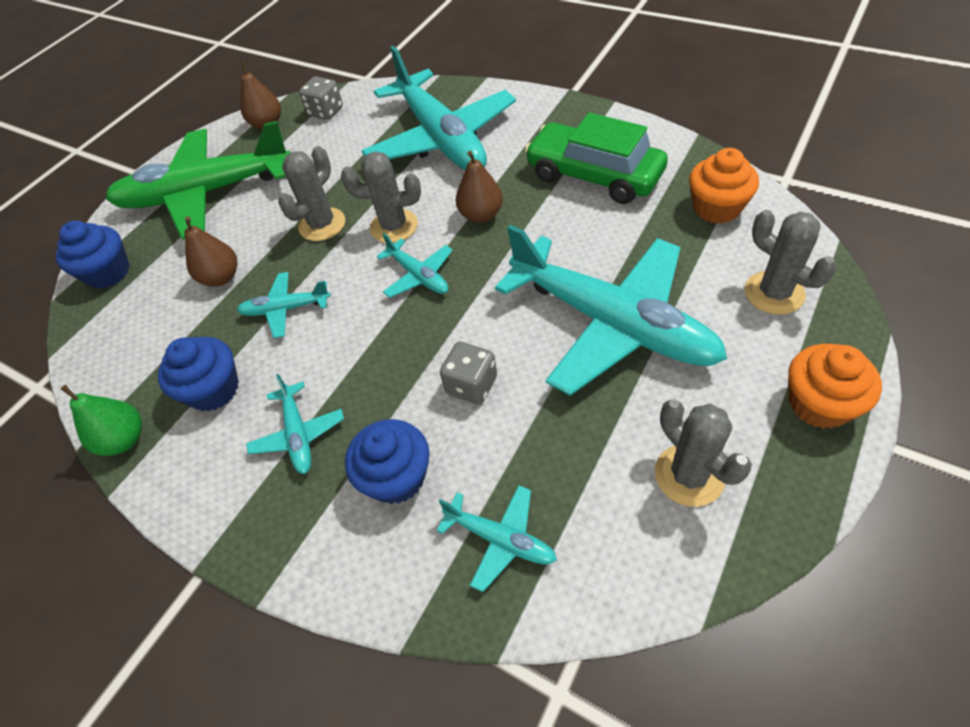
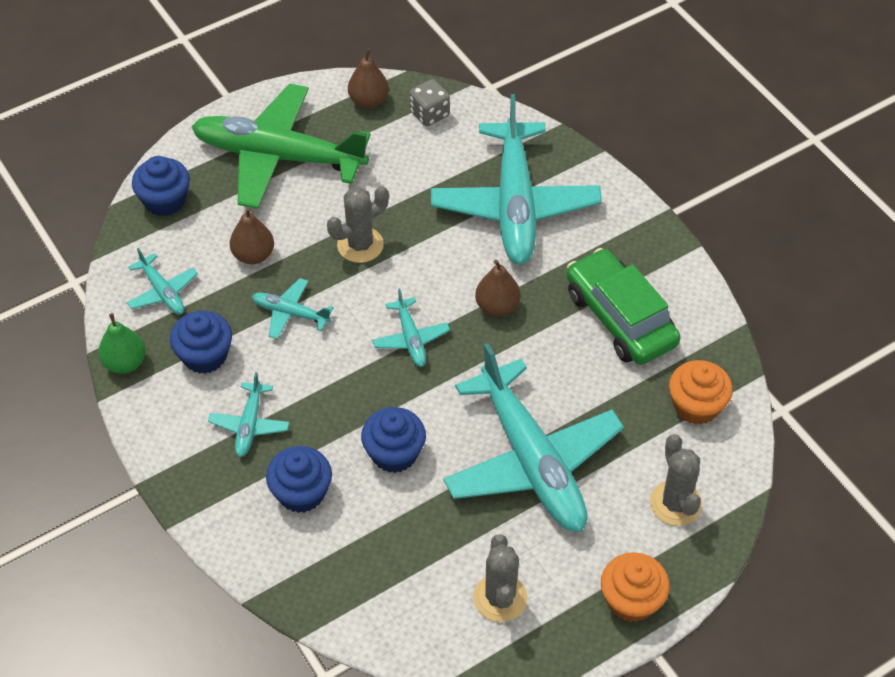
camera: 20 degrees right, 0 degrees up
(394, 226) = (418, 279): grey cactus -> none
(471, 385) = (394, 453): grey dice -> blue cupcake
(500, 539) = (345, 570): turquoise plane -> turquoise plane (162, 291)

